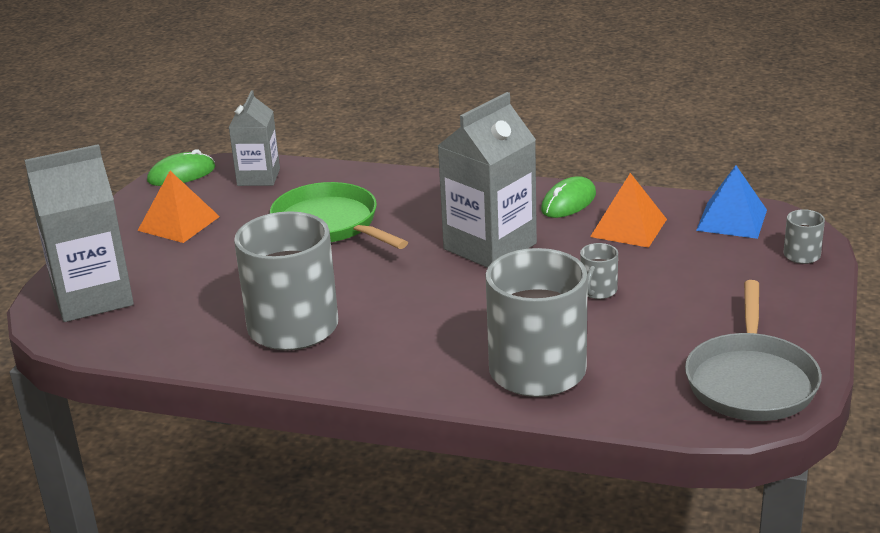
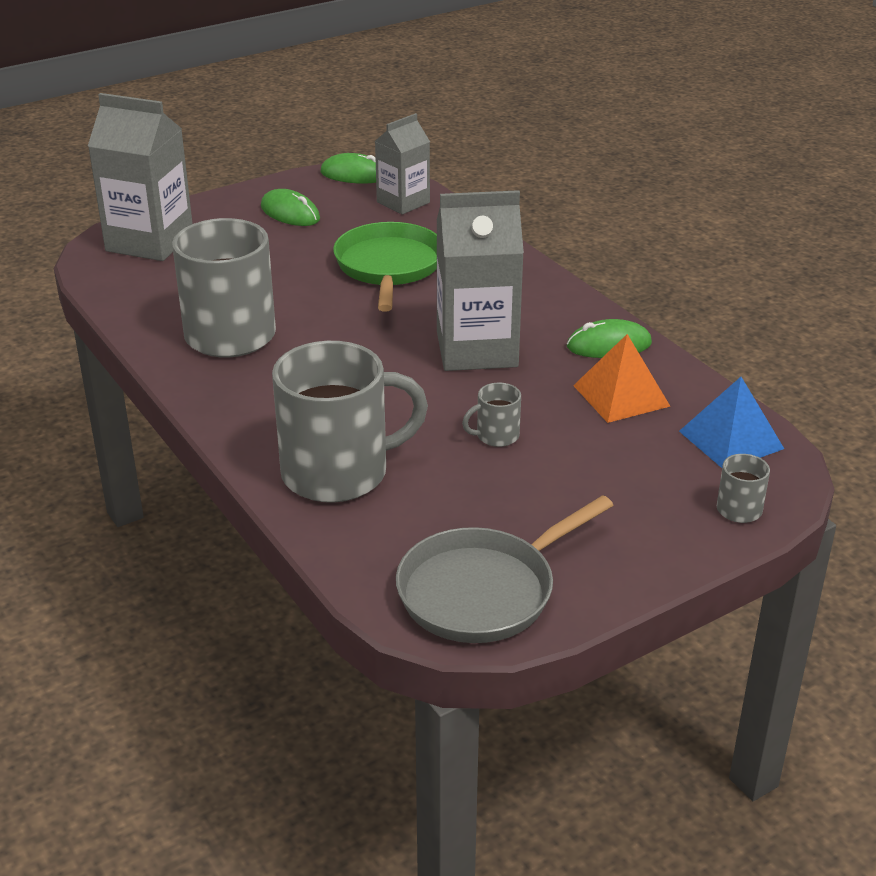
camera: 40 degrees right, 5 degrees up
(179, 223) = (290, 213): orange pyramid -> green mouse

